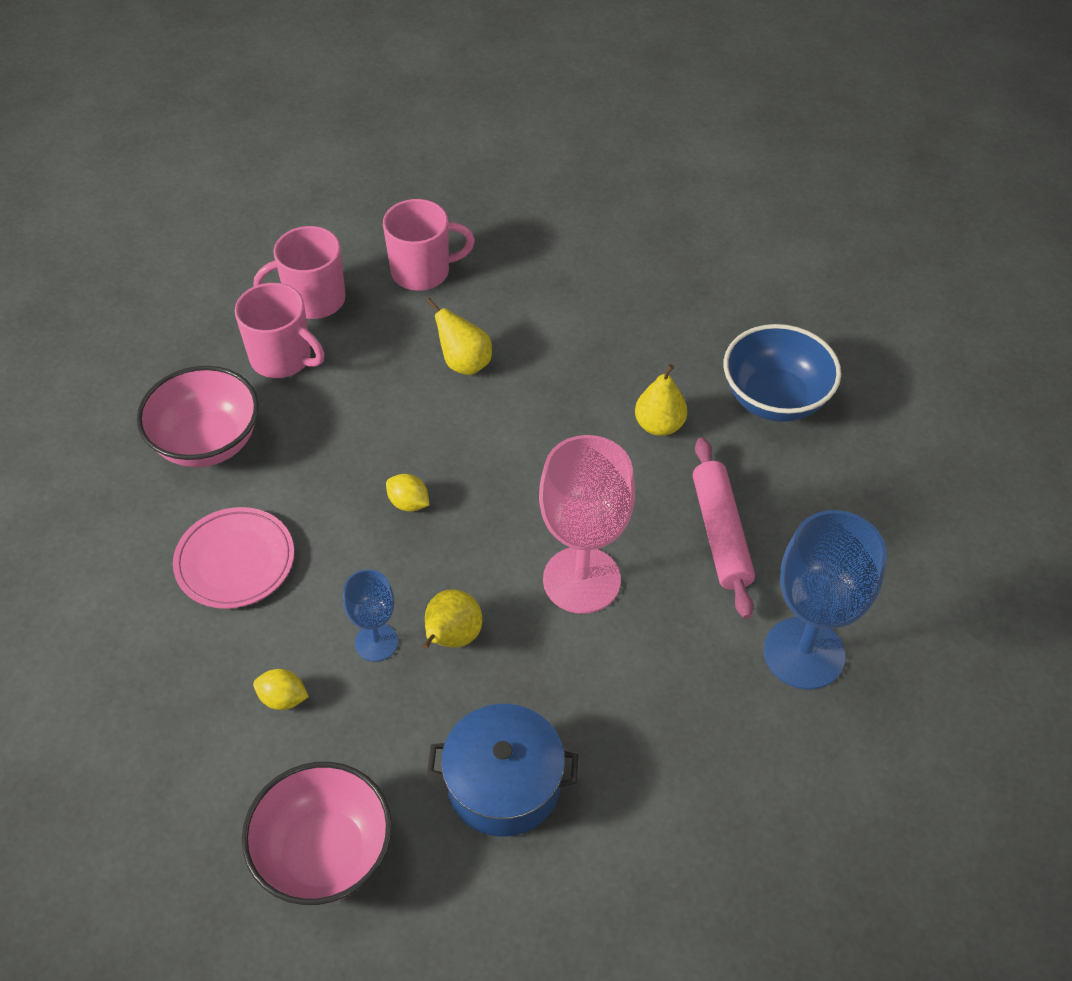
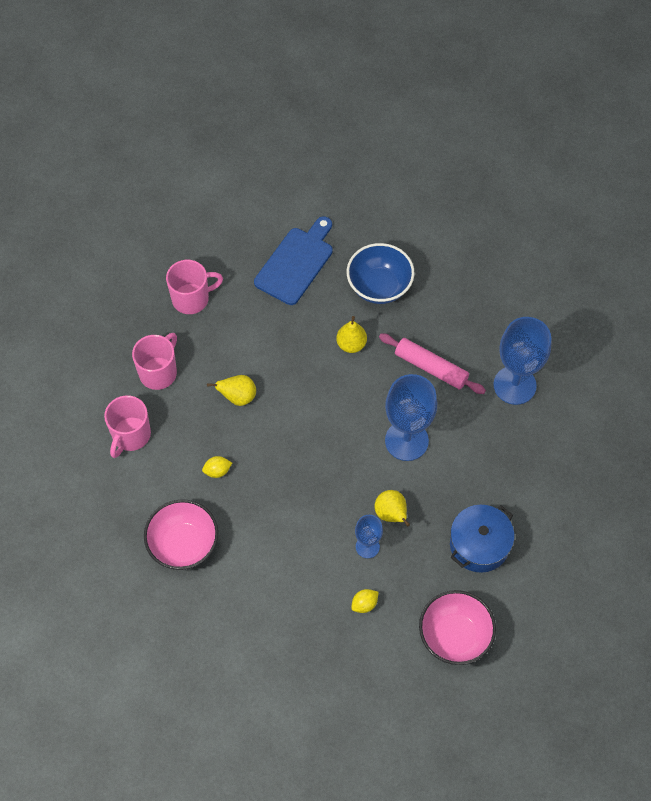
camera: 50 degrees left, 10 degrees up
(235, 561) = (270, 577): pink plate -> none
(282, 358) = (158, 476): pink mug -> pink mug (191, 299)
(408, 503) = (302, 481): yellow lemon -> yellow lemon (217, 471)
(581, 580) = (406, 441): pink goblet -> blue goblet
(709, 298) = (296, 263): none -> blue cutting board

